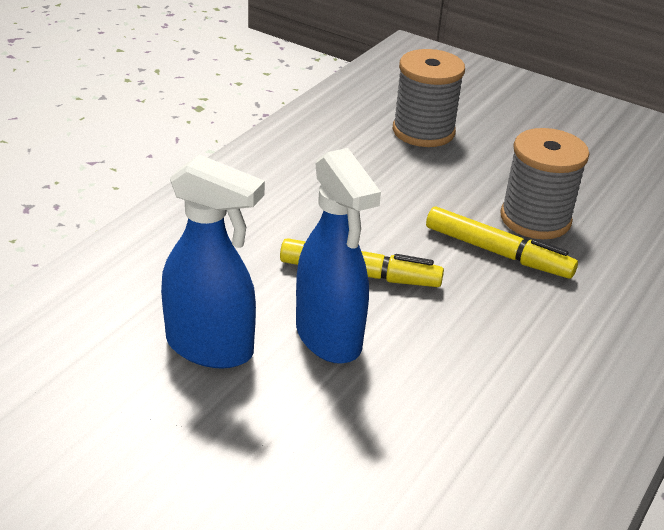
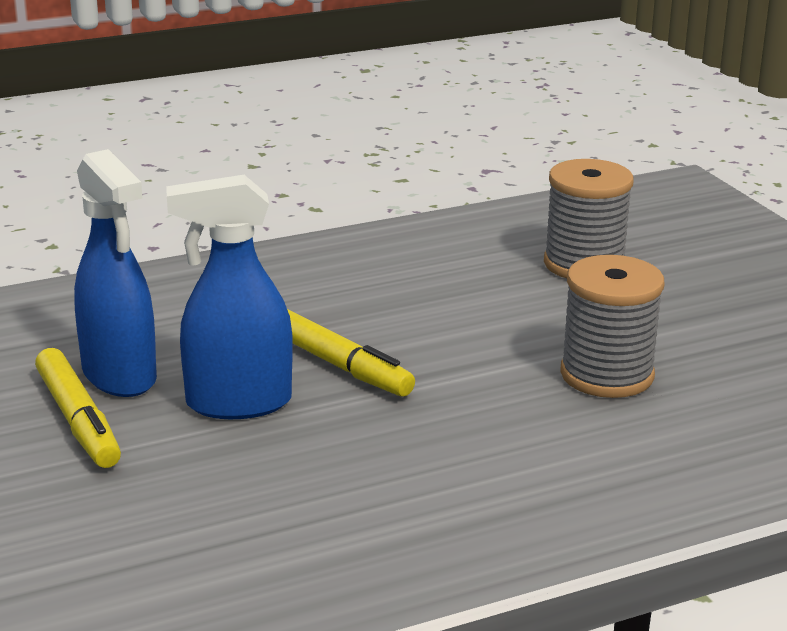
camera: 35 degrees right, 10 degrees down
(329, 337) = (237, 403): blue spray bottle -> blue spray bottle turned 75 degrees clockwise
(497, 252) = (516, 390): yellow marker -> yellow marker (78, 420)

